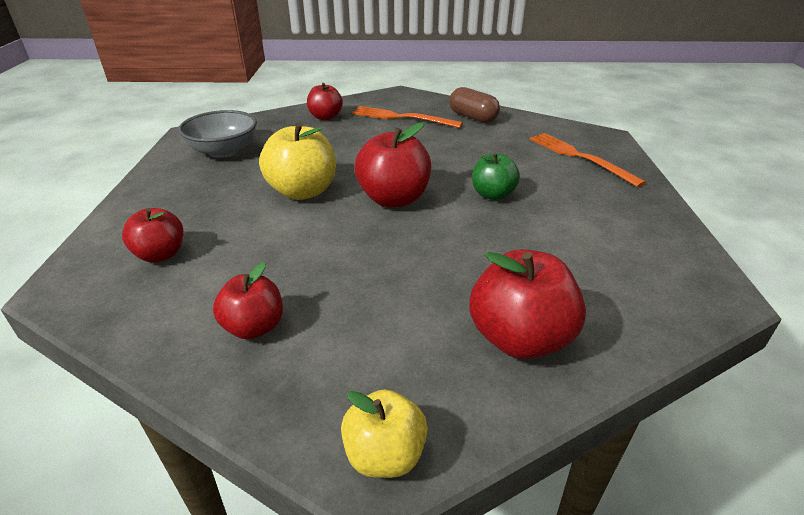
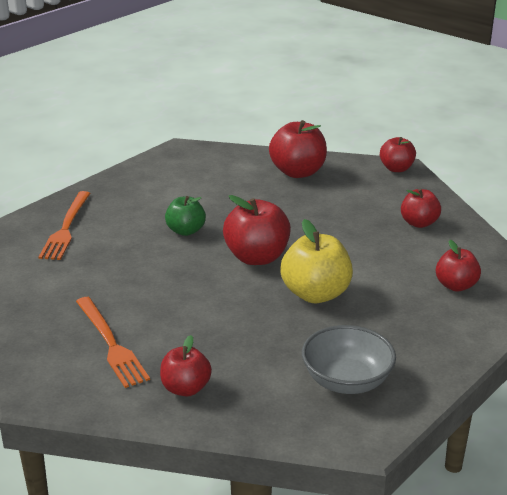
camera: 140 degrees left, 5 degrees down
(385, 455) = (396, 169): yellow apple -> red apple
(473, 117) = (47, 308): brown capsule -> none

